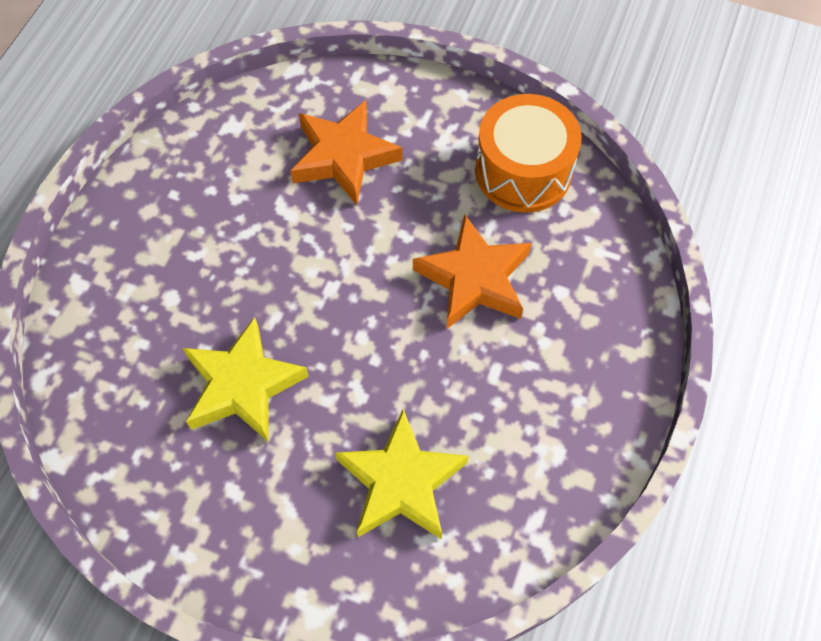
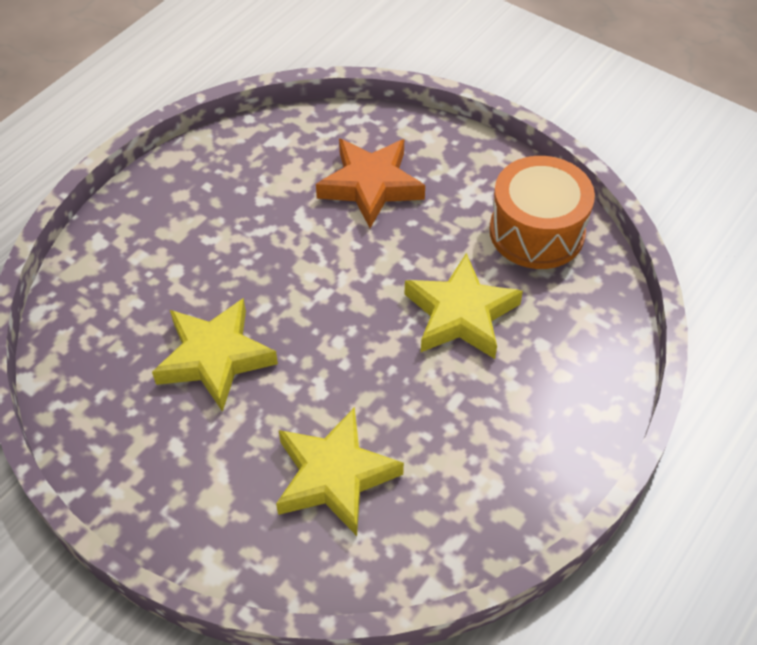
camera: 15 degrees right, 10 degrees down
(474, 278) = (461, 314): orange star -> yellow star

